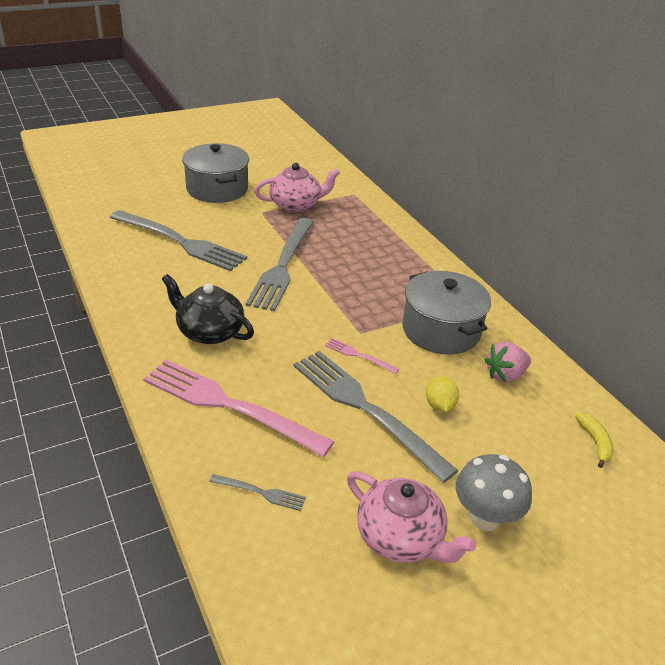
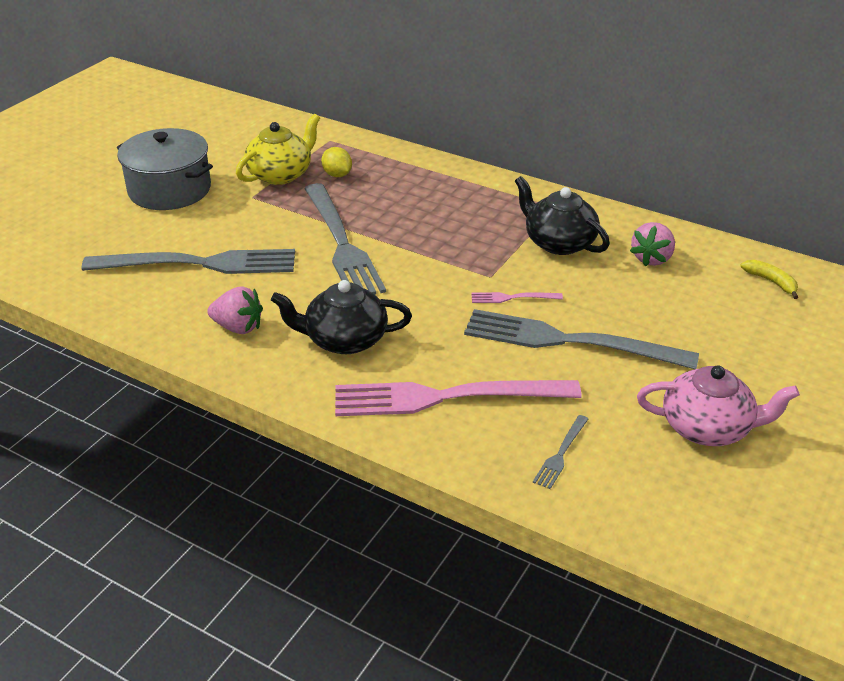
camera: 30 degrees left, 0 degrees up
(155, 292) = (238, 327): none -> pink strawberry
(261, 492) = (561, 454): grey fork -> grey fork turned 135 degrees clockwise
(296, 204) = (280, 174): pink teapot -> yellow teapot
(440, 406) = (627, 309): yellow lemon -> yellow lemon (337, 175)
(441, 330) = (558, 242): grey pot -> black teapot
(485, 518) = (752, 380): grey mushroom -> none

